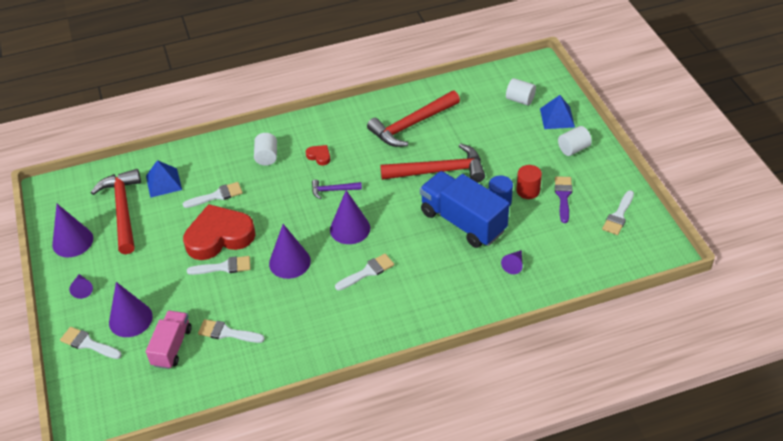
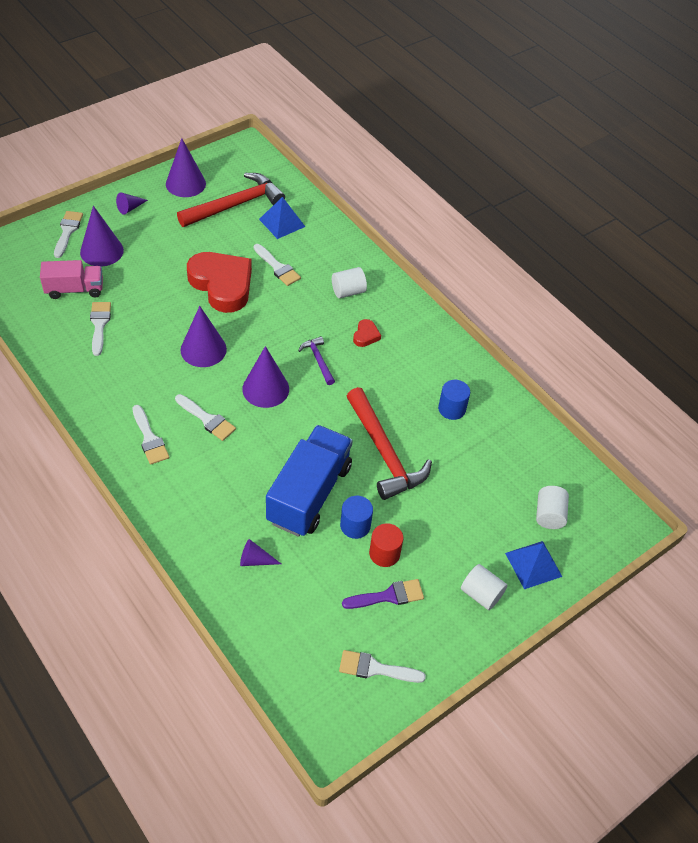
camera: 65 degrees right, 5 degrees up
(224, 267) = (183, 299): white brush -> white brush (149, 438)
(411, 125) = (451, 409): red hammer -> blue cylinder

